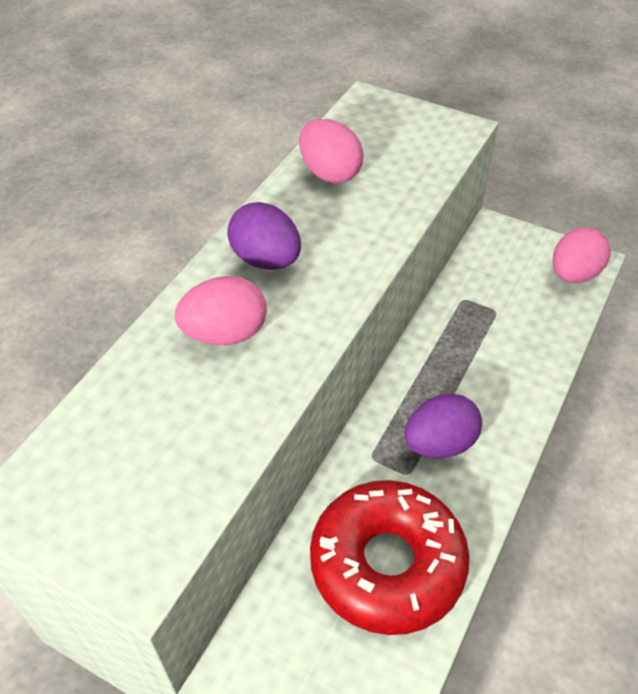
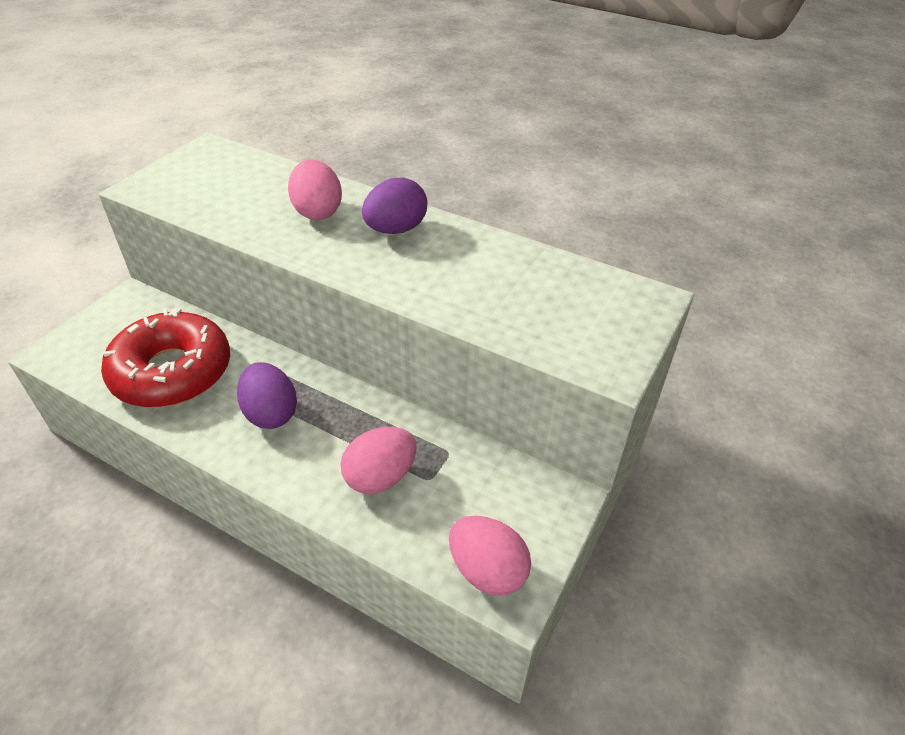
camera: 90 degrees right, 5 degrees down
(330, 173) = (515, 266): pink egg -> pink egg (380, 477)

